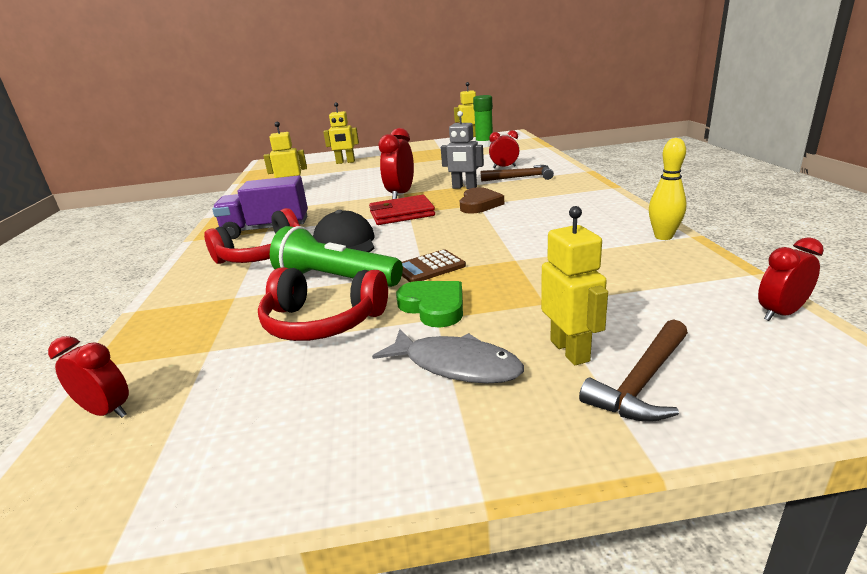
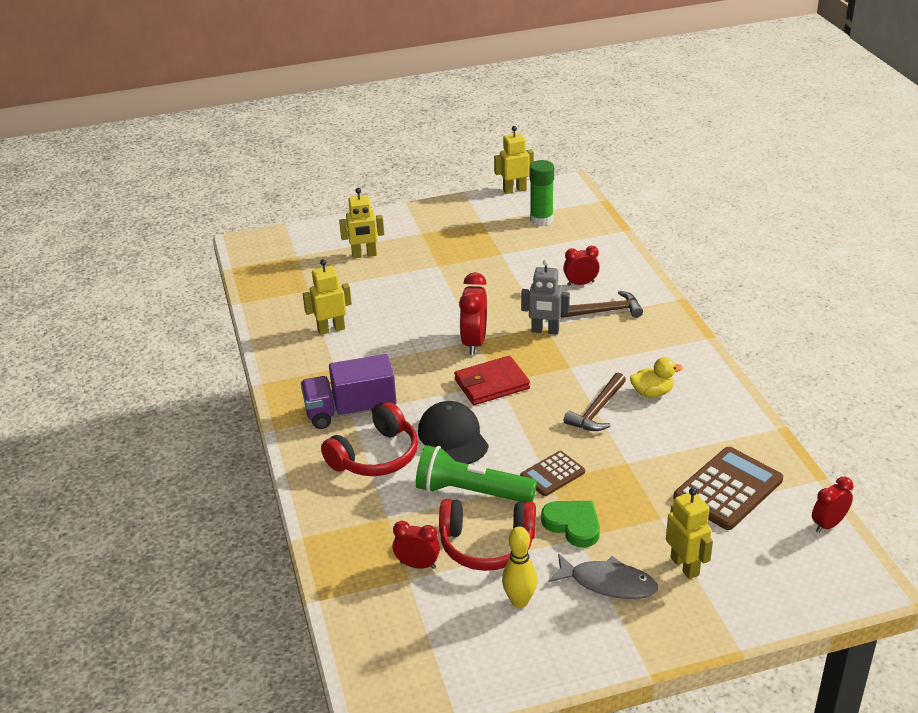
camera: 10 degrees left, 10 degrees up
(107, 411) = (372, 637): red clock -> red clock (417, 565)
(479, 204) = (571, 368): brown heart -> none
(553, 216) = (652, 393): none -> yellow duck
(634, 280) = (728, 489): none -> brown calculator
(642, 382) = (732, 591): brown hammer -> brown hammer (597, 411)
(663, 237) = (753, 429): yellow bowling pin -> yellow bowling pin (519, 601)

